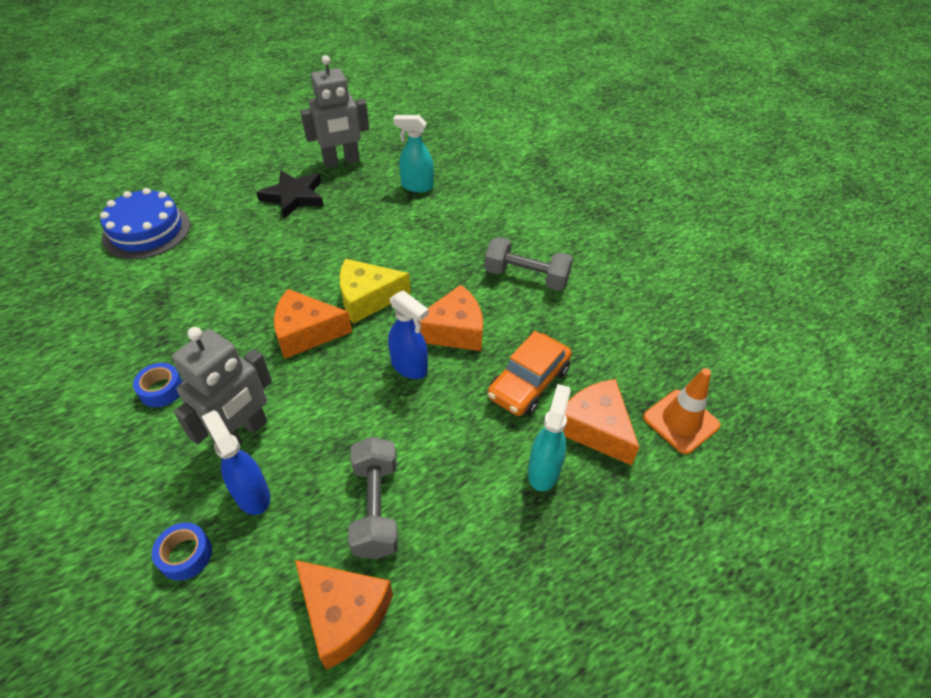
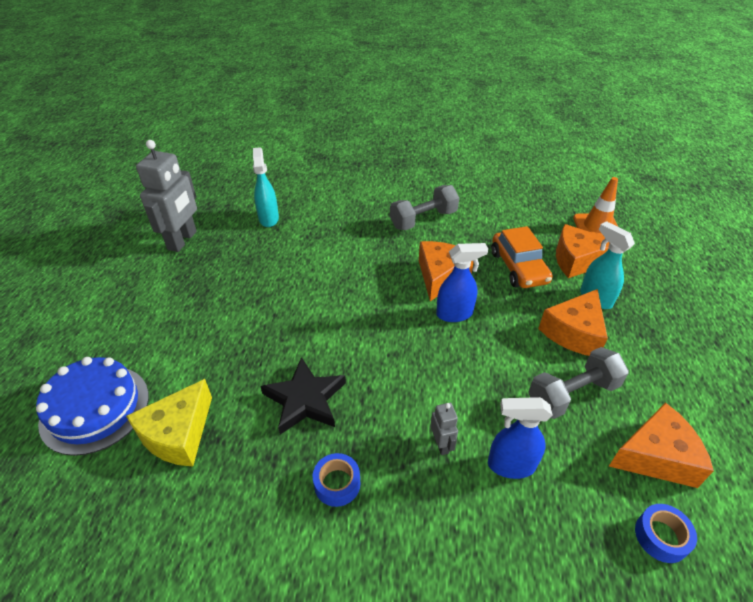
camera: 50 degrees left, 5 degrees down
(185, 555) = (544, 540): blue tape -> blue tape (661, 537)
(242, 434) = (441, 444): grey robot -> grey robot, size x0.45
(294, 197) = (188, 287): black star -> black star (305, 399)
(306, 332) = (364, 353): orange cheese -> orange cheese (574, 332)
(367, 298) = (362, 302): yellow cheese -> yellow cheese (178, 434)
(376, 507) = (572, 394): grey dumbbell -> grey dumbbell turned 60 degrees counterclockwise
(417, 186) = (268, 219): turquoise spray bottle -> turquoise spray bottle turned 120 degrees clockwise

